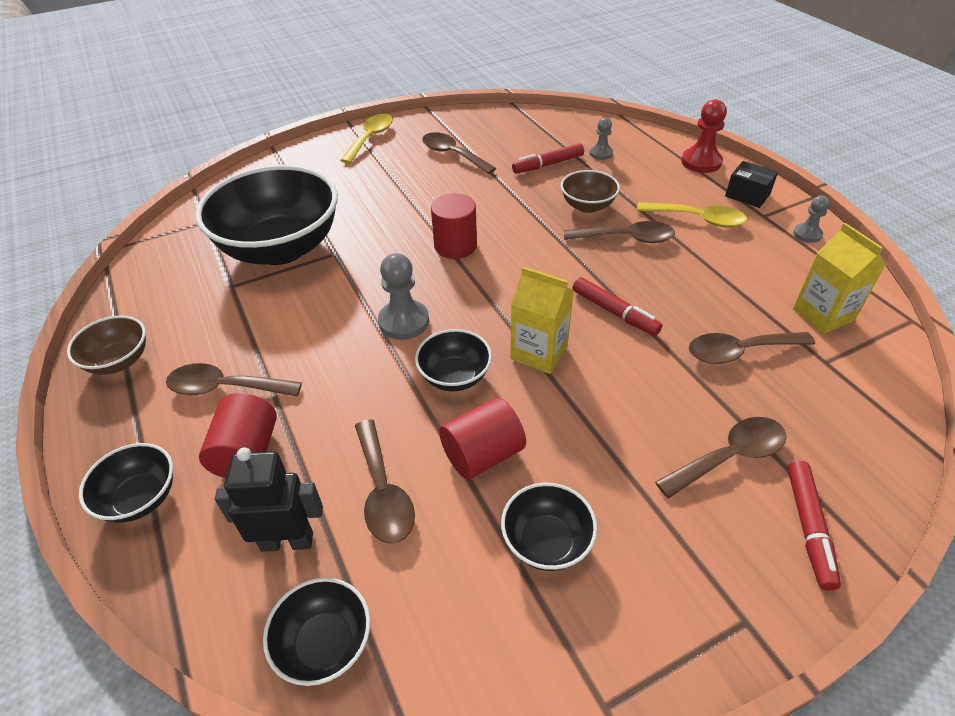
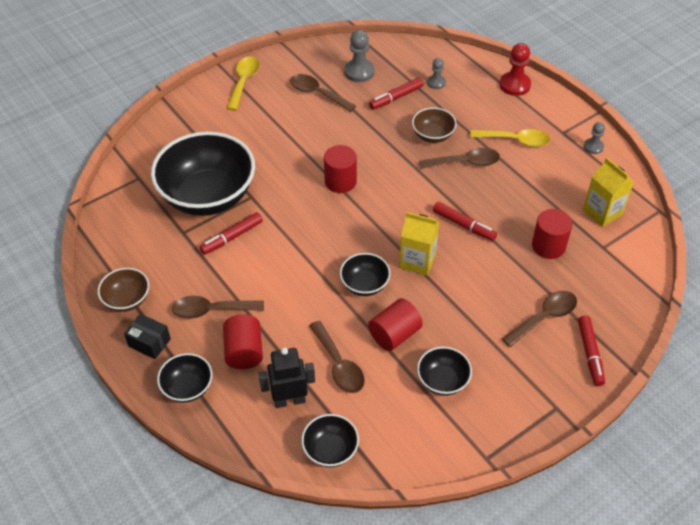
camera: 10 degrees left, 5 degrees up
(292, 297) = (232, 237): none -> red marker
(404, 321) = (319, 248): grey pawn -> grey pawn (359, 72)
(739, 351) = (548, 246): brown spoon -> red cylinder
(747, 195) = (550, 115): black box -> black box (149, 343)

